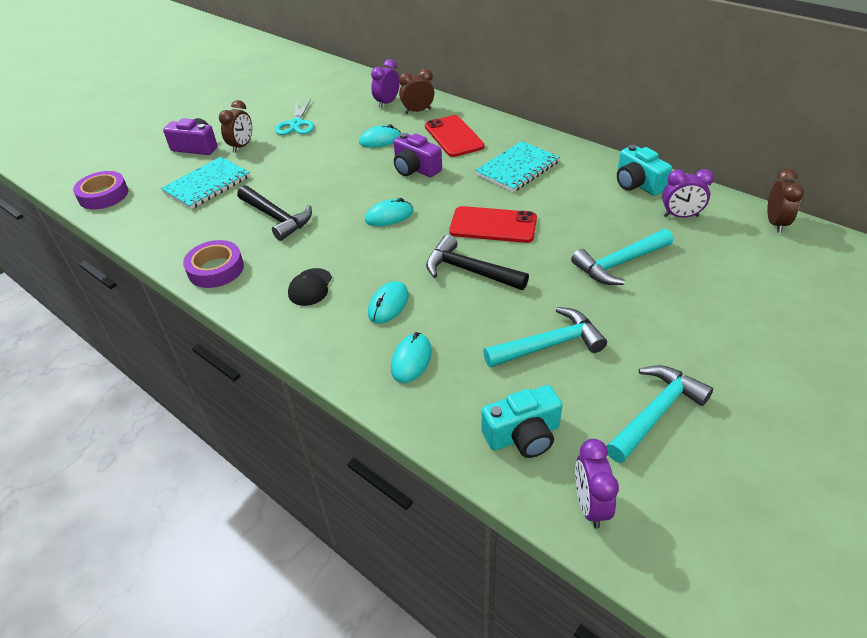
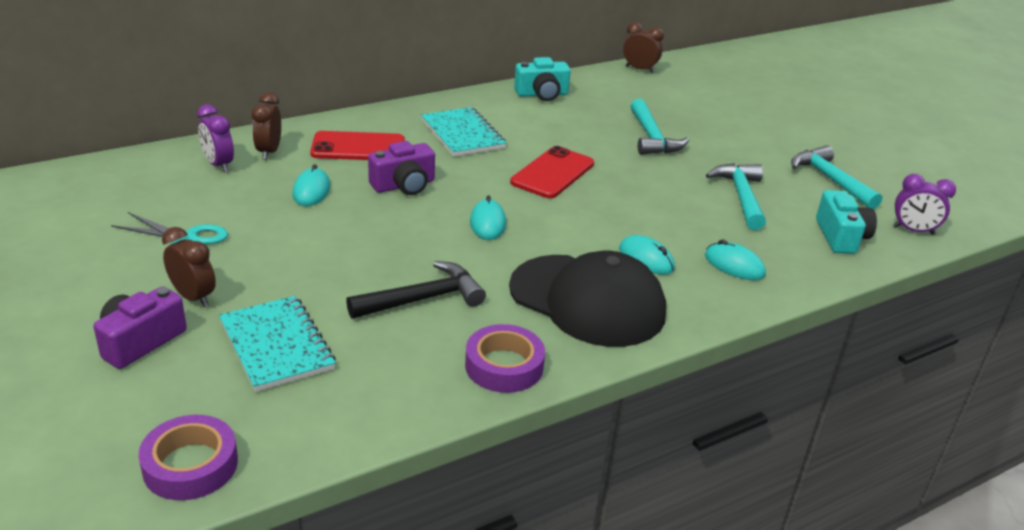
camera: 75 degrees left, 10 degrees down
(310, 287) = (587, 300): black cap -> black cap, size x2.43
(469, 271) = (618, 204): black hammer -> none
(680, 216) = (604, 95): purple clock -> none

